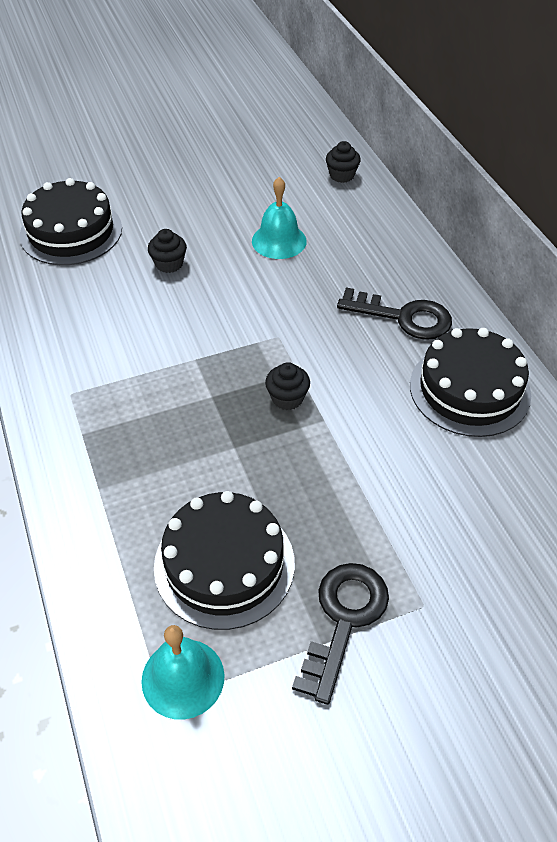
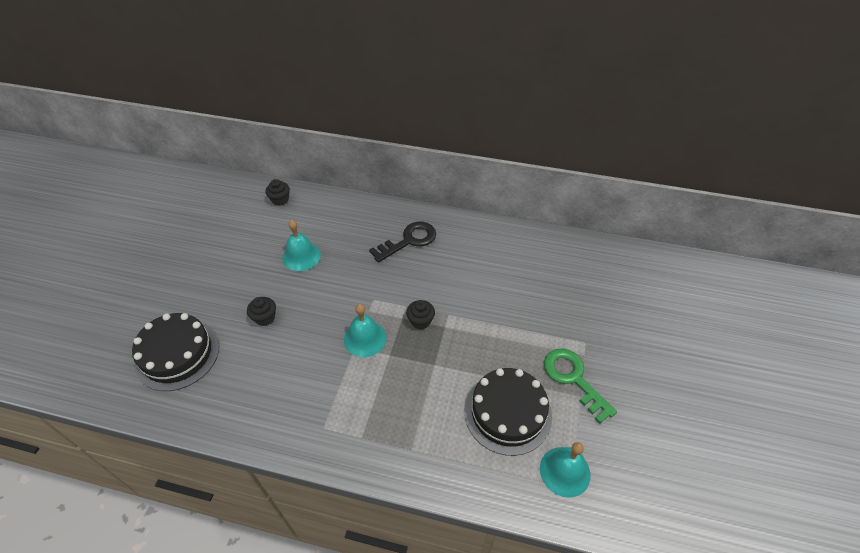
camera: 55 degrees left, 0 degrees up
(215, 361) = (365, 338): none -> turquoise bell
(343, 620) = (573, 379): black key -> green key
(469, 389) = (476, 246): black cake -> none

